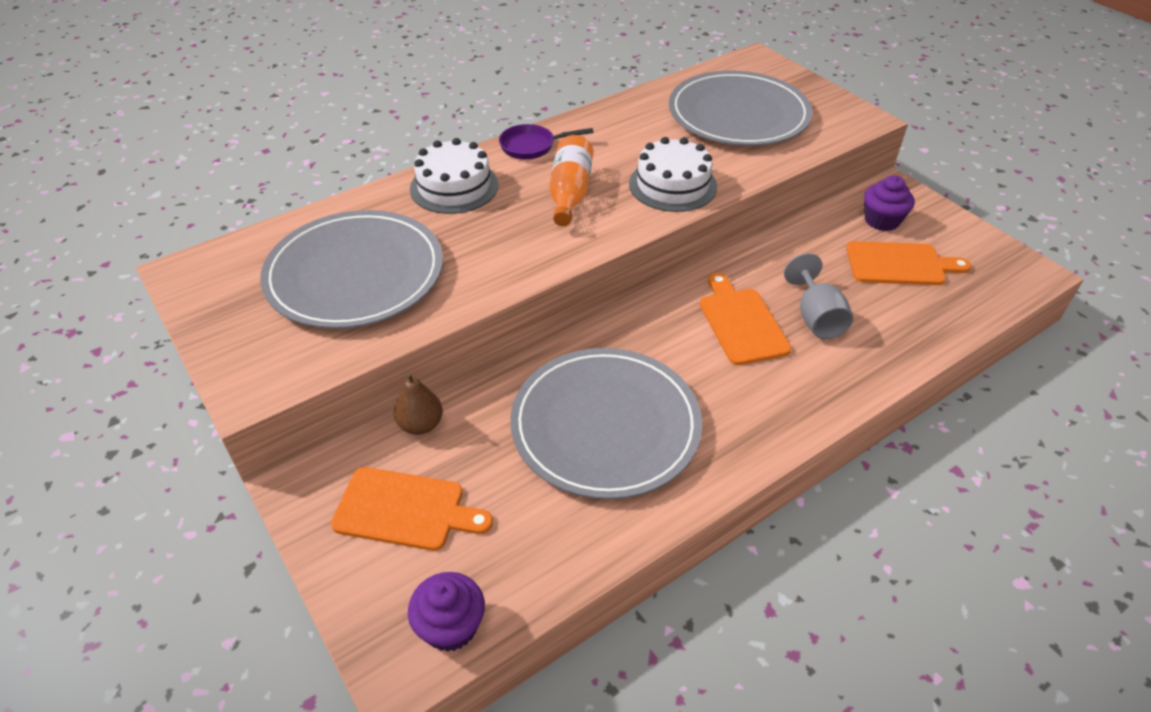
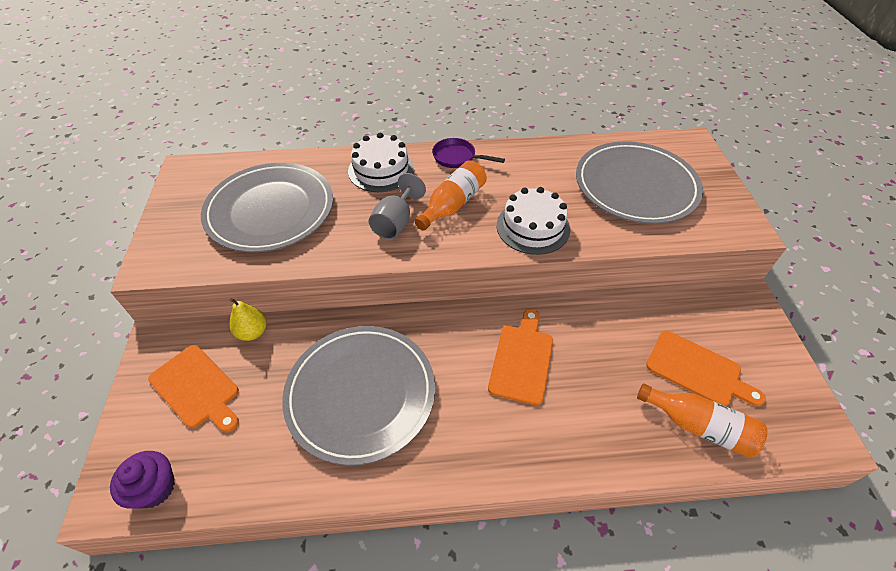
camera: 30 degrees right, 5 degrees up
(421, 425) = (252, 332): brown pear -> yellow pear
(816, 317) = (585, 384): grey goblet -> grey goblet (396, 222)
(881, 220) = (712, 323): purple cupcake -> none
(935, 308) = (699, 426): none -> orange bottle

